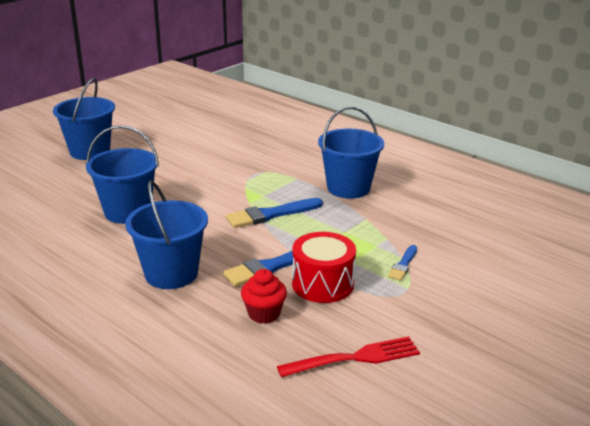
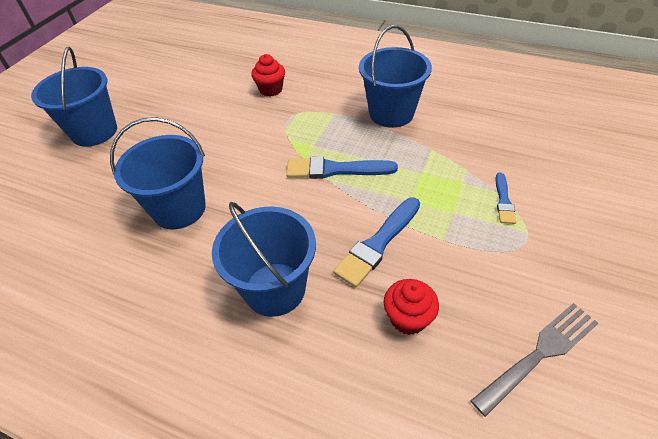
camera: 15 degrees left, 20 degrees up
(252, 152) = (271, 90): none -> red cupcake
(271, 214) = (335, 169): blue brush -> blue brush turned 45 degrees clockwise
(322, 284) = (443, 253): red drum -> none
(354, 358) = (539, 355): red fork -> grey fork

